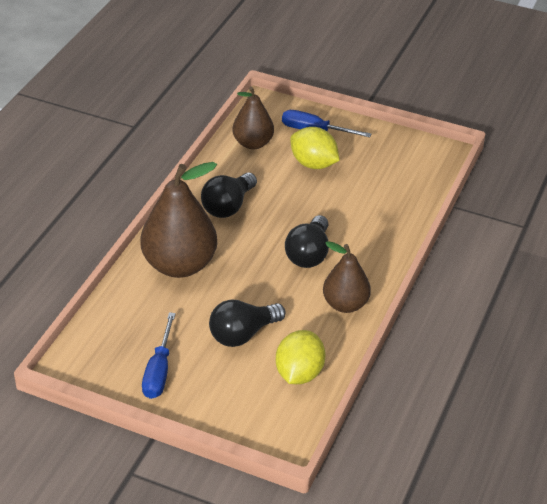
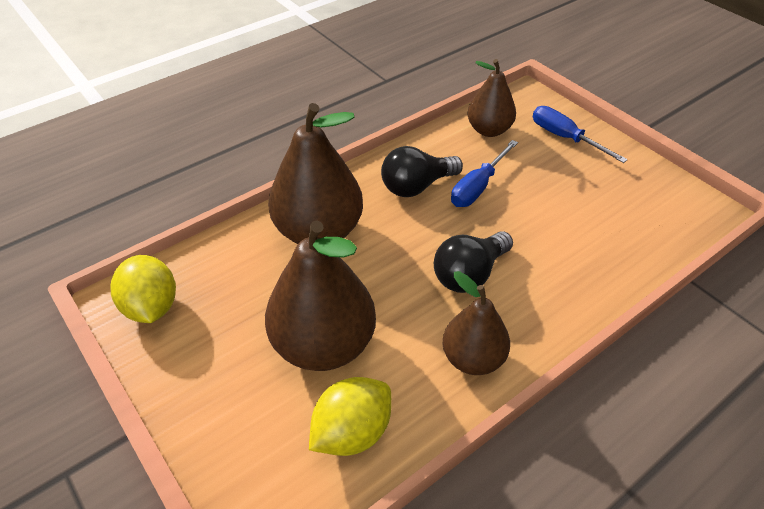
camera: 30 degrees right, 5 degrees up
(159, 371) = (198, 350): blue screwdriver -> blue screwdriver (478, 187)
(243, 334) = (323, 345): black light bulb -> brown pear
(313, 164) = (541, 172): yellow lemon -> yellow lemon (151, 307)

